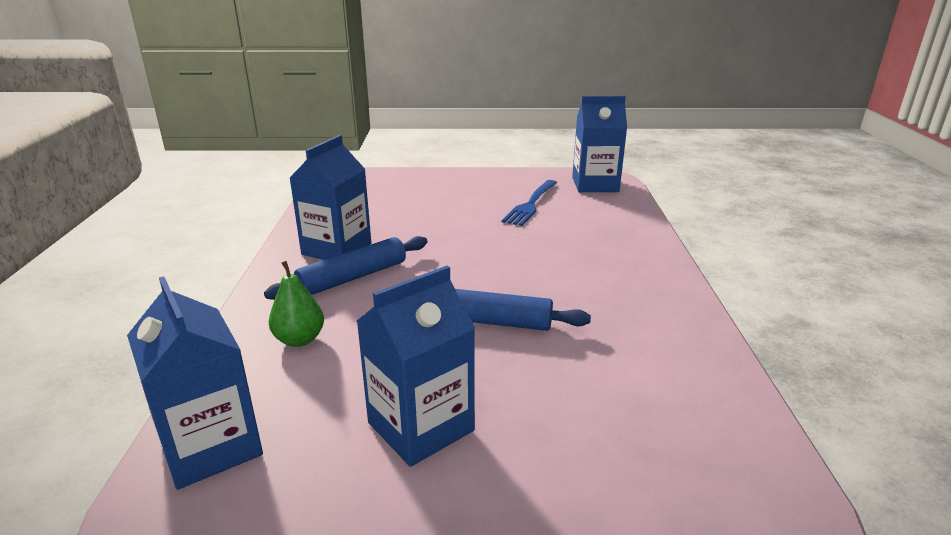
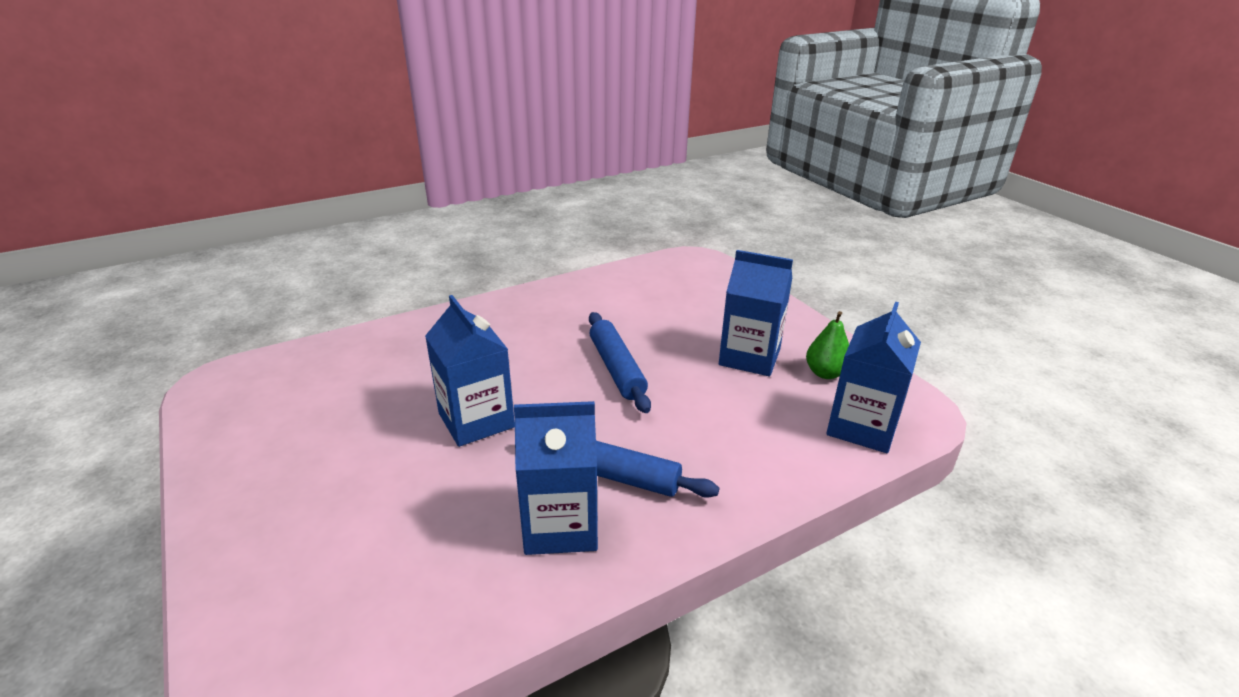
camera: 120 degrees left, 5 degrees up
(299, 339) = (734, 452): green pear -> green pear (825, 373)
(531, 204) = (336, 415): blue fork -> none
(595, 185) = (248, 384): blue carton -> blue carton (476, 420)

